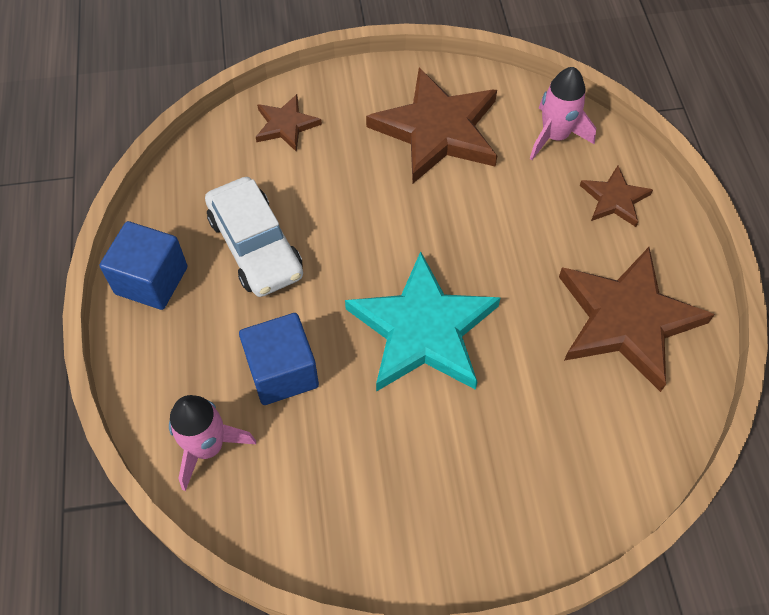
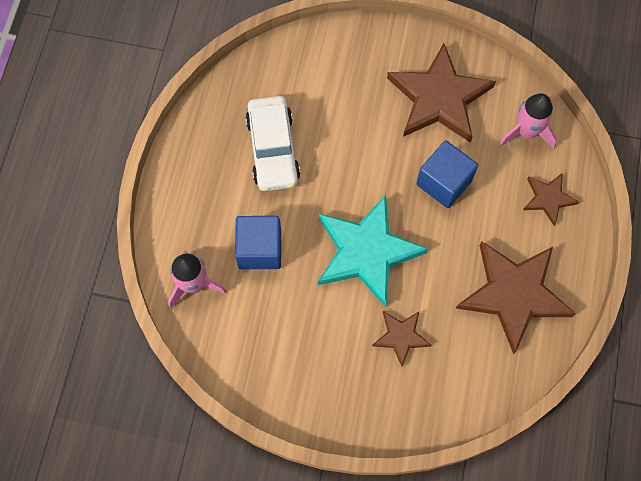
camera: 20 degrees right, 10 degrees up
(151, 280) = (193, 151): blue cube -> blue cube (444, 182)
(286, 125) = (328, 57): brown star -> brown star (401, 337)

